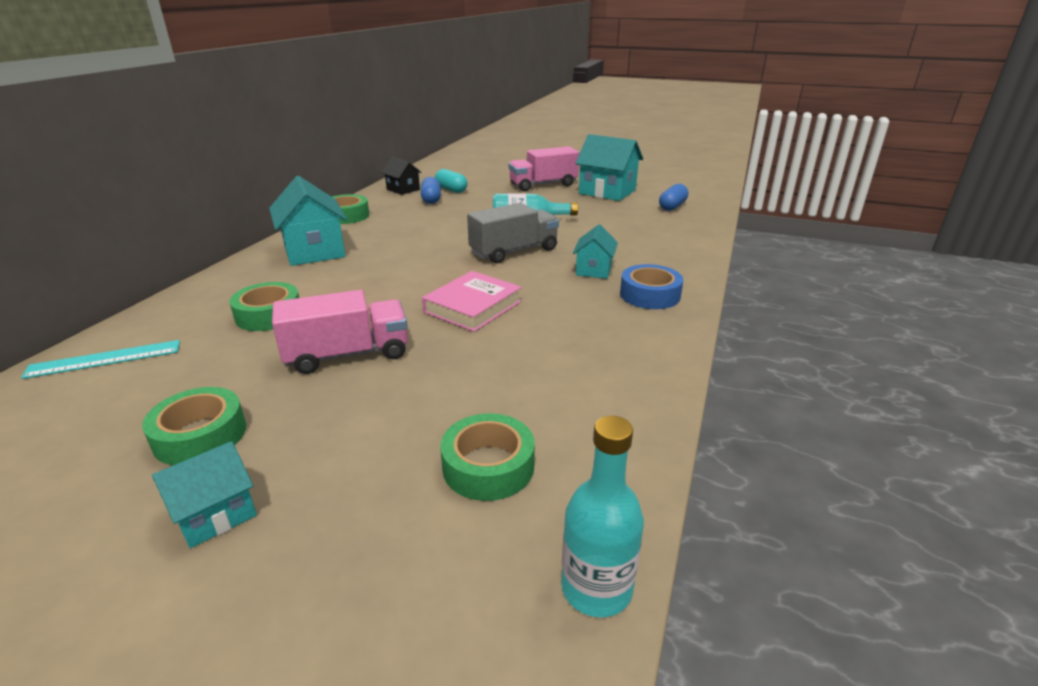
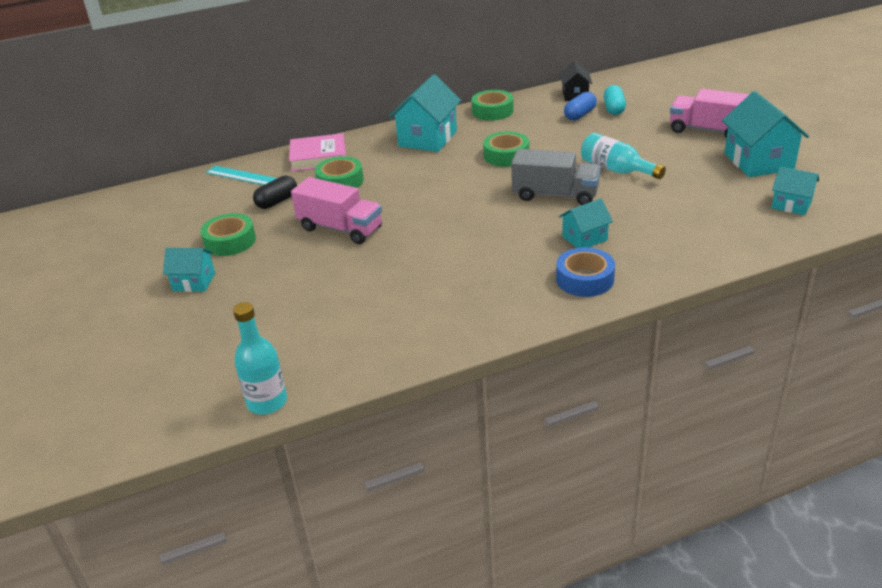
camera: 50 degrees right, 5 degrees up
(208, 364) = (277, 201): none -> black capsule
(473, 306) = (452, 229): pink book -> pink book (318, 157)
(488, 466) = (309, 327): green tape -> green tape (506, 155)
(672, 206) = (791, 205): blue capsule -> turquoise house

